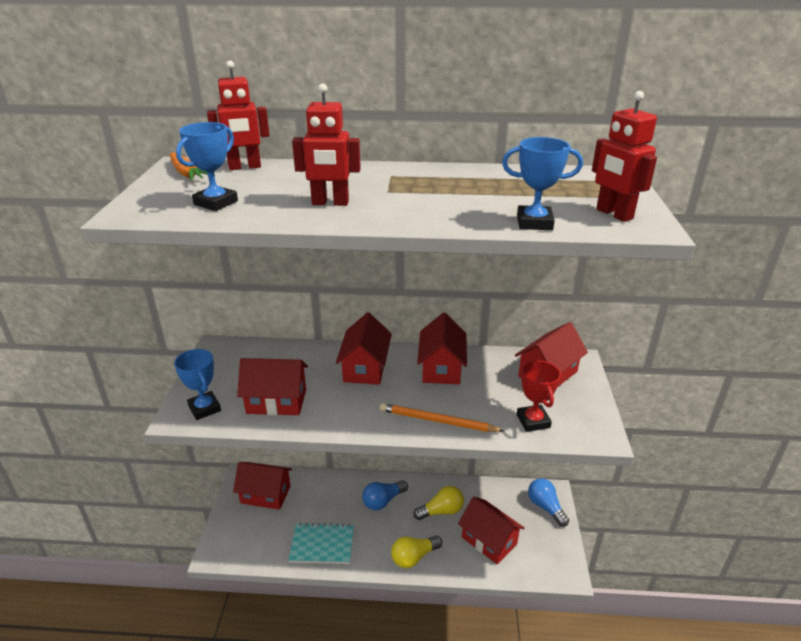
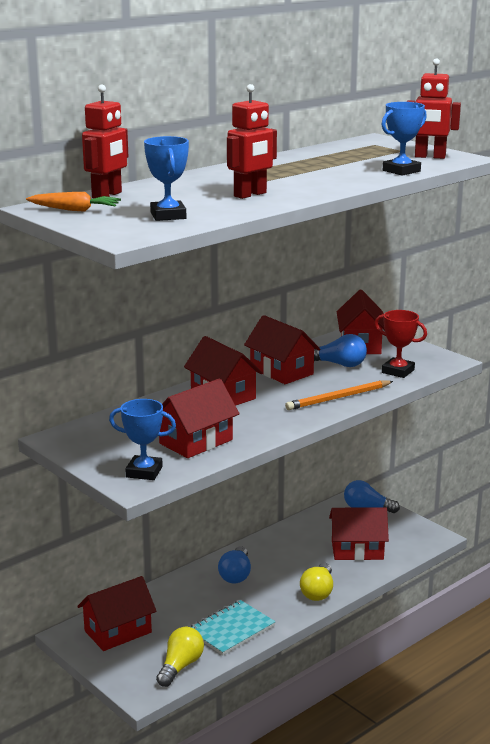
camera: 45 degrees left, 10 degrees down
(441, 511) = (294, 554): yellow light bulb -> yellow light bulb (180, 666)
(496, 385) = (339, 364): none -> blue light bulb

